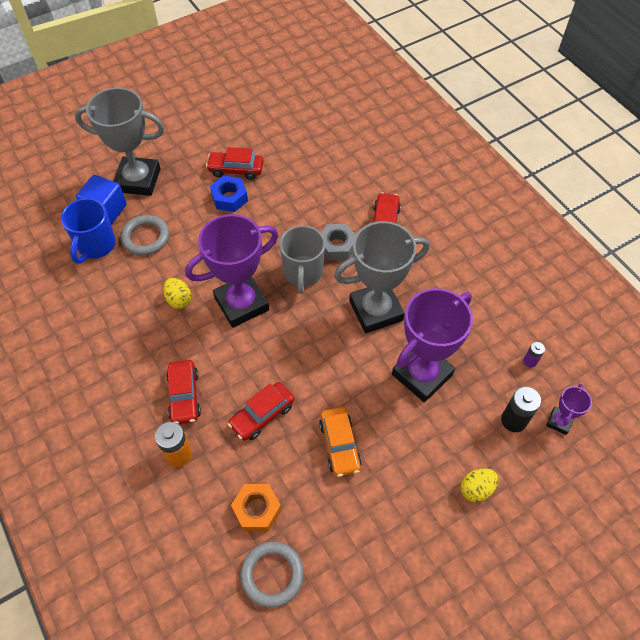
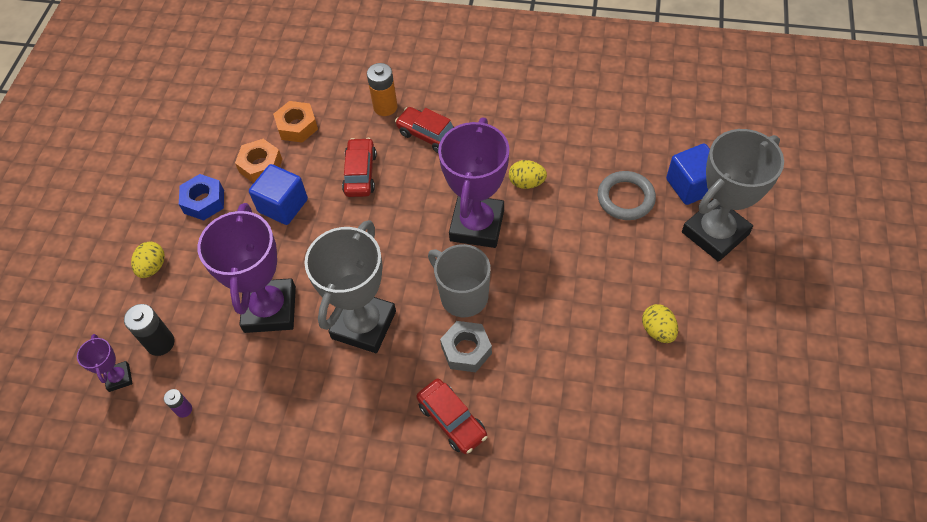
camera: 135 degrees right, 0 degrees up
(96, 246) = (648, 156): blue mug -> none
(229, 198) = (619, 298): blue nut -> blue nut (204, 201)
(236, 170) = (657, 330): red car -> yellow egg
(272, 575) = (249, 109): grey ring -> none
(320, 500) = (260, 166): none -> orange nut
(339, 445) = (283, 205): orange car -> blue cube

